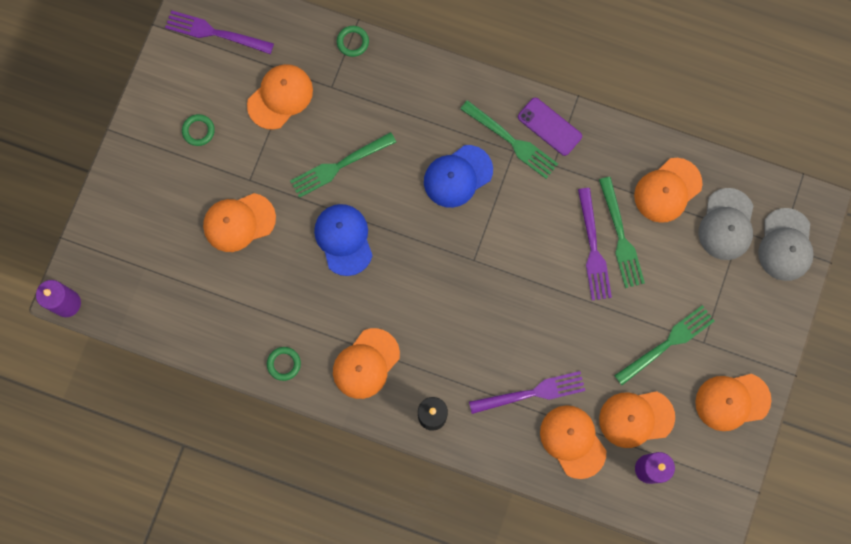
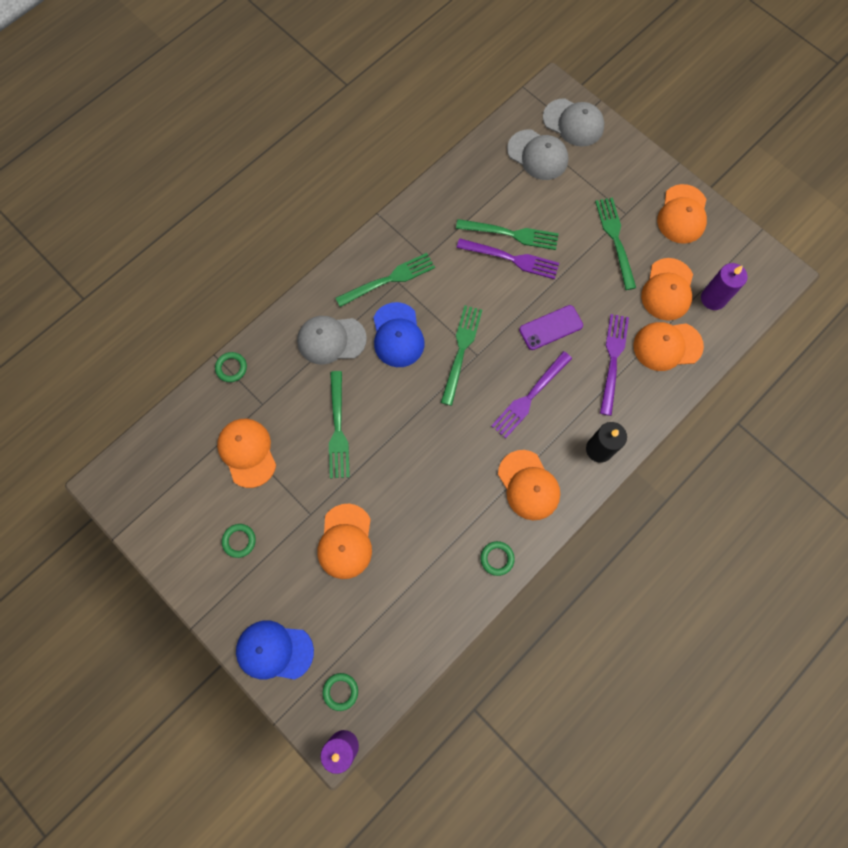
camera: 65 degrees left, 5 degrees down
(109, 280) = (340, 691): none -> green ring
(215, 33) = (154, 484): purple fork -> purple fork (529, 397)
(343, 239) = (407, 455): blue cap -> blue cap (274, 650)
(423, 117) = (331, 340): none -> grey cap
(471, 243) = (461, 350): none -> green fork
(549, 127) = (391, 245): purple phone -> purple phone (551, 328)
(667, 190) = (489, 183): orange cap -> none

